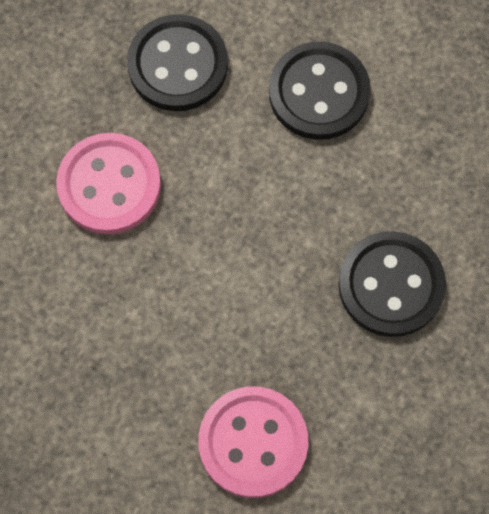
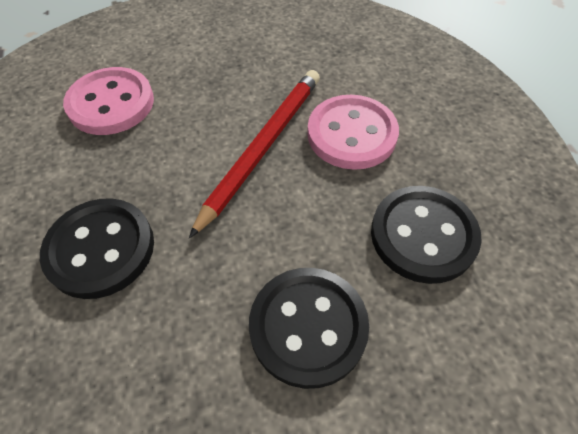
camera: 130 degrees right, 15 degrees down
(188, 249) = (262, 147): none -> red pencil

